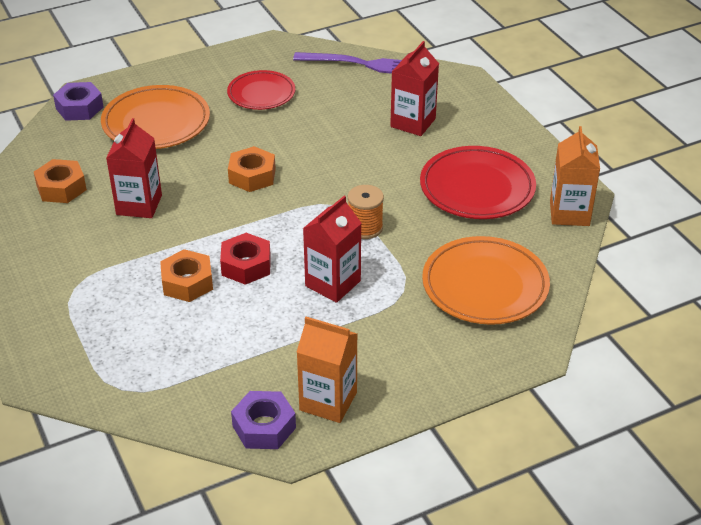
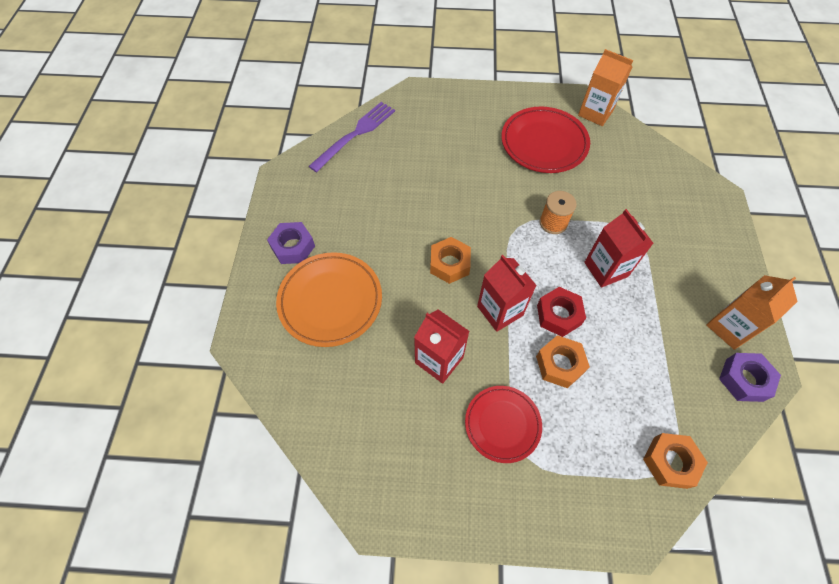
camera: 60 degrees left, 20 degrees up
(61, 188) = (376, 414): orange nut -> orange nut (670, 462)
(79, 108) = (262, 353): purple nut -> purple nut (293, 247)
(261, 94) = (344, 212): red plate -> red plate (502, 424)
(413, 123) = (448, 141): red carton -> red carton (500, 311)
(485, 285) = (647, 188): orange plate -> none

